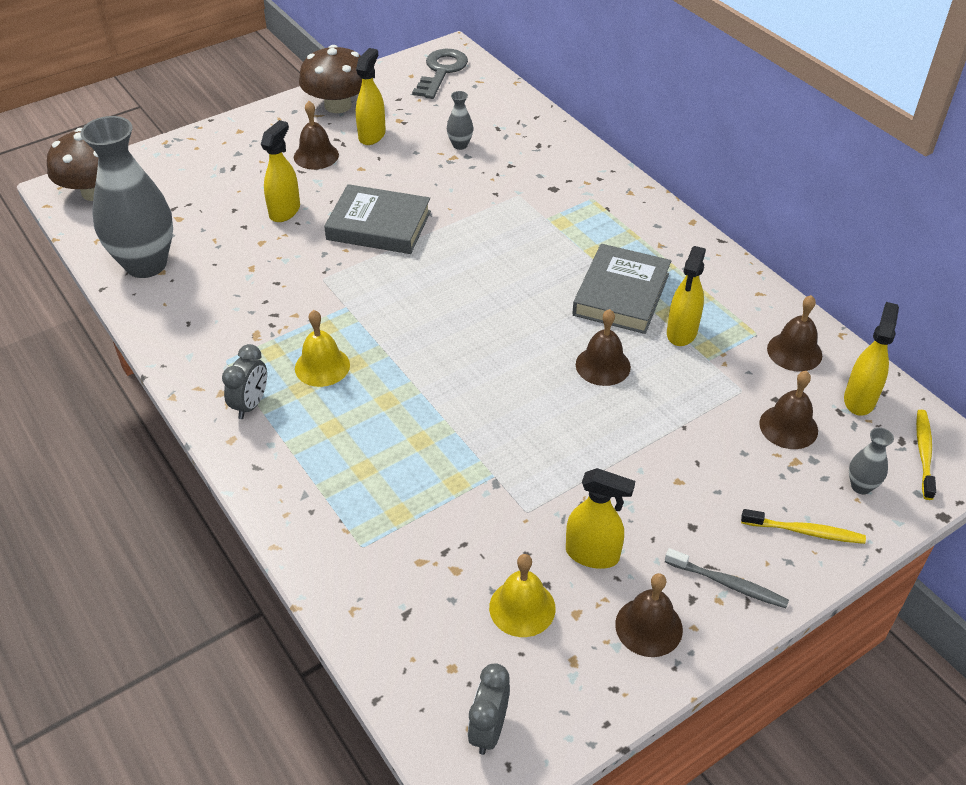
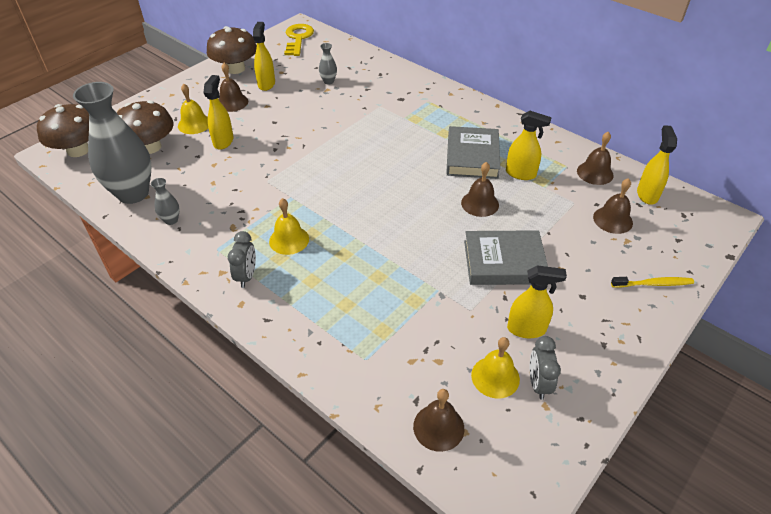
camera: 15 degrees left, 0 degrees up
(187, 203) = (150, 147): none -> brown mushroom
(255, 179) = (194, 124): none -> yellow bell
(379, 225) = (293, 140): grey book -> grey book (504, 262)
(441, 71) = (298, 38): grey key -> yellow key
(488, 729) = (508, 470): grey clock -> grey clock (538, 384)
(648, 627) = (584, 370): brown bell -> brown bell (438, 427)
(681, 332) = (521, 174): yellow spray bottle -> yellow spray bottle turned 75 degrees counterclockwise
(728, 584) = (622, 329): grey toothbrush -> none
(861, 486) = (673, 248): grey vase -> grey vase (171, 220)
(924, 453) = (700, 220): yellow toothbrush -> none

